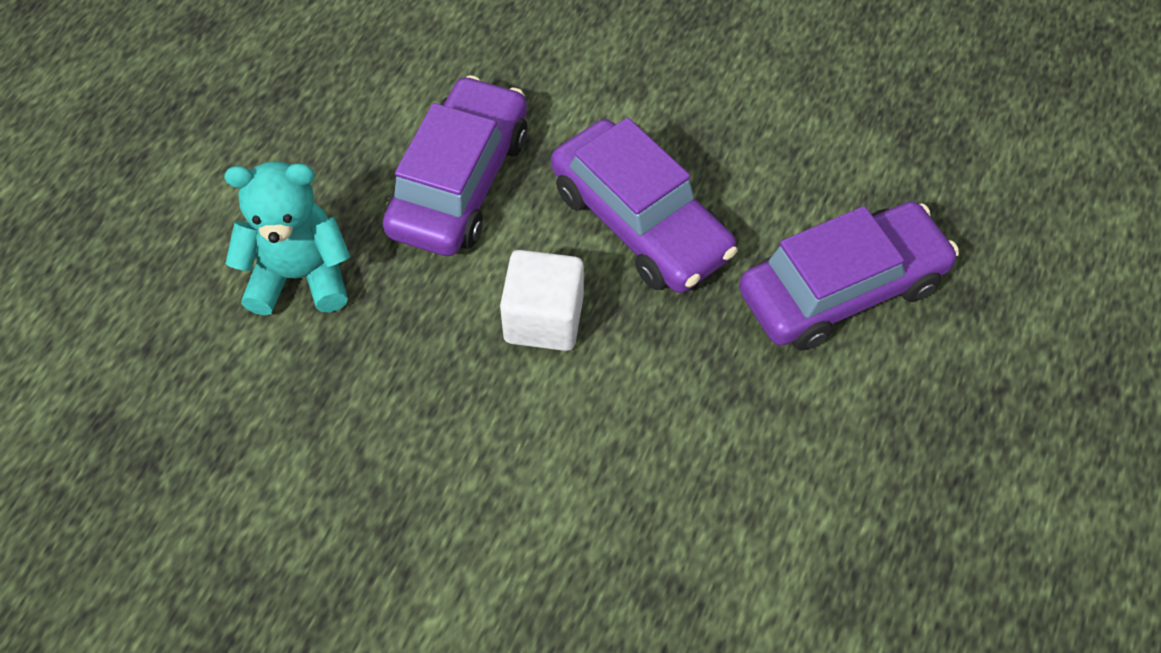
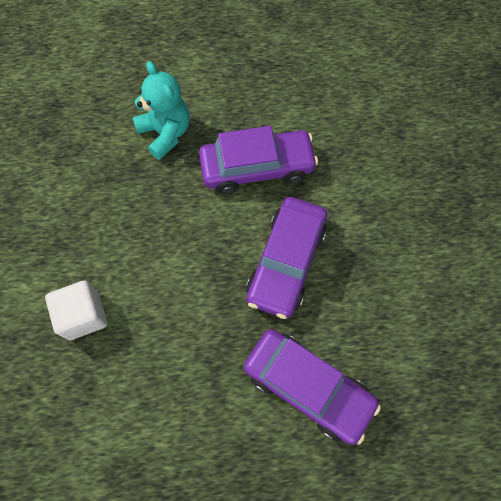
camera: 60 degrees right, 10 degrees up
(543, 319) = (202, 247): white cube -> white cube (84, 315)

